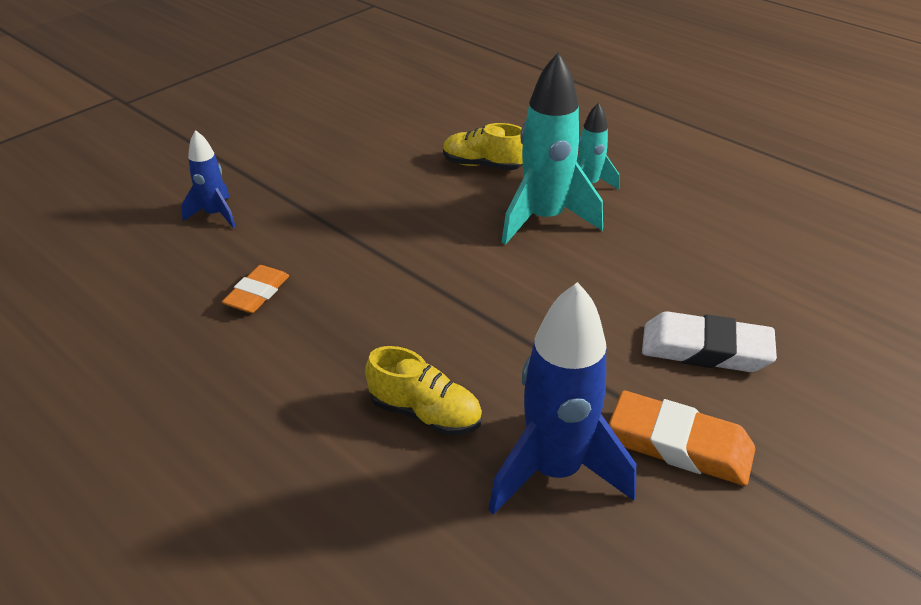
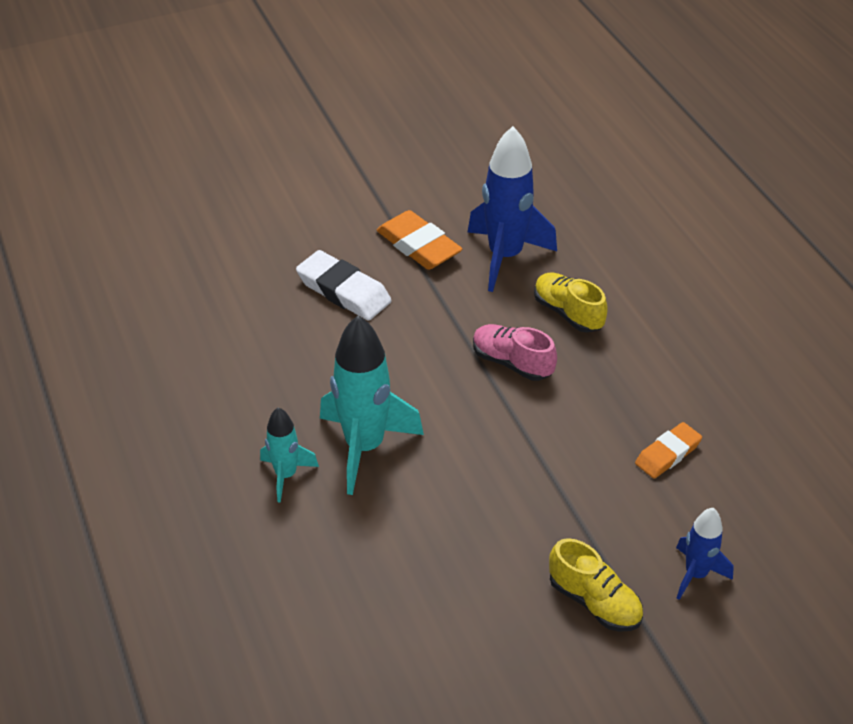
camera: 155 degrees left, 5 degrees up
(459, 331) = (512, 363): none -> pink shoe
(483, 165) = (372, 547): yellow shoe -> yellow shoe (594, 602)

